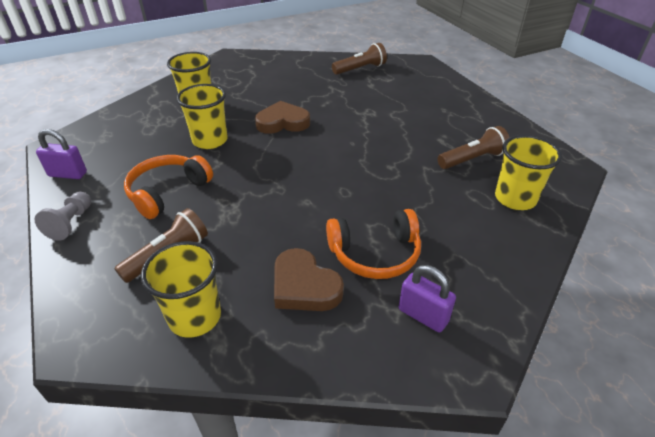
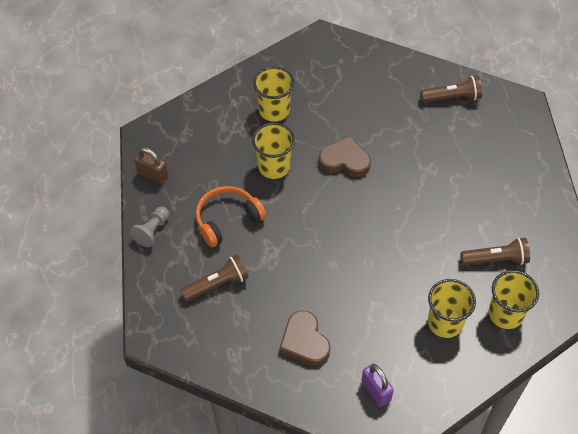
camera: 20 degrees right, 15 degrees up
(68, 174) = (153, 175): purple padlock -> brown padlock
(195, 317) = (225, 342): yellow cup -> yellow cup (445, 323)
(375, 254) = (366, 331): orange headphones -> none

